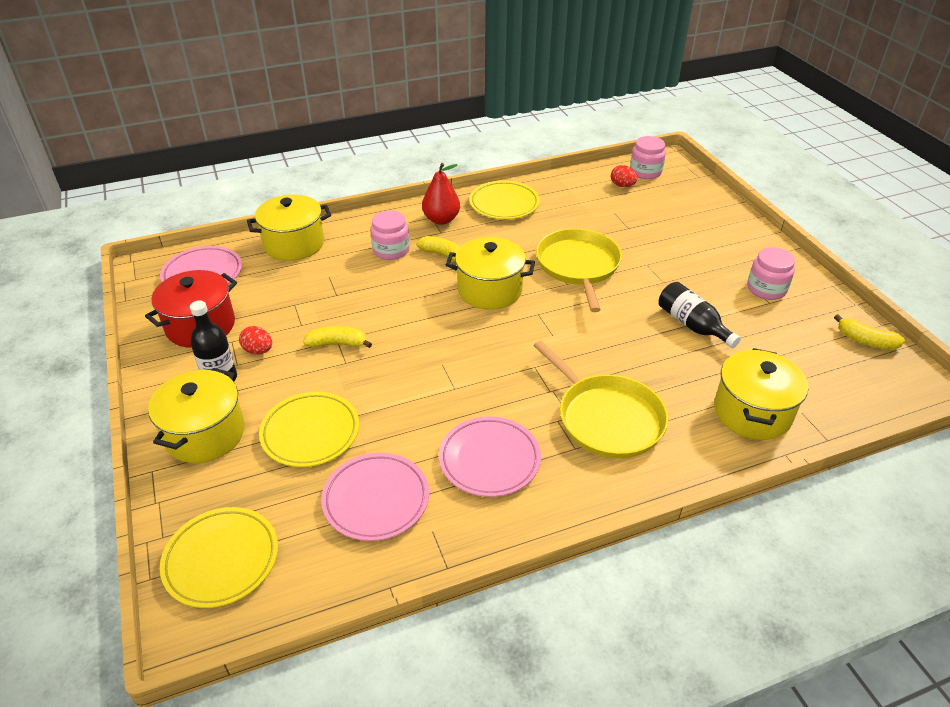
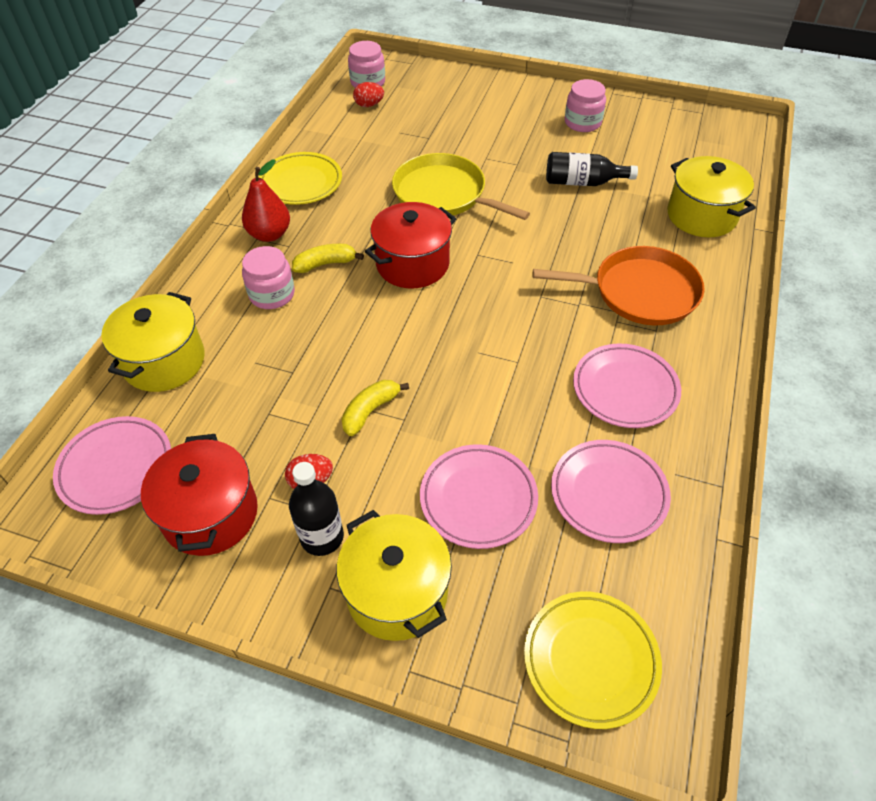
camera: 50 degrees left, 10 degrees up
(310, 433) = (478, 499): yellow plate -> pink plate
(489, 290) = (412, 264): yellow pot -> red pot
(606, 418) = (639, 292): yellow pan -> orange pan
(866, 341) = (682, 119): yellow banana -> none

